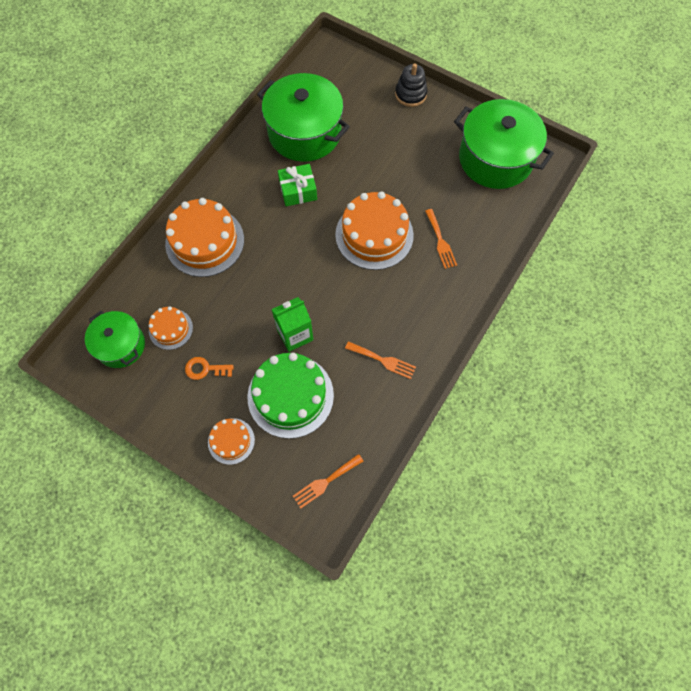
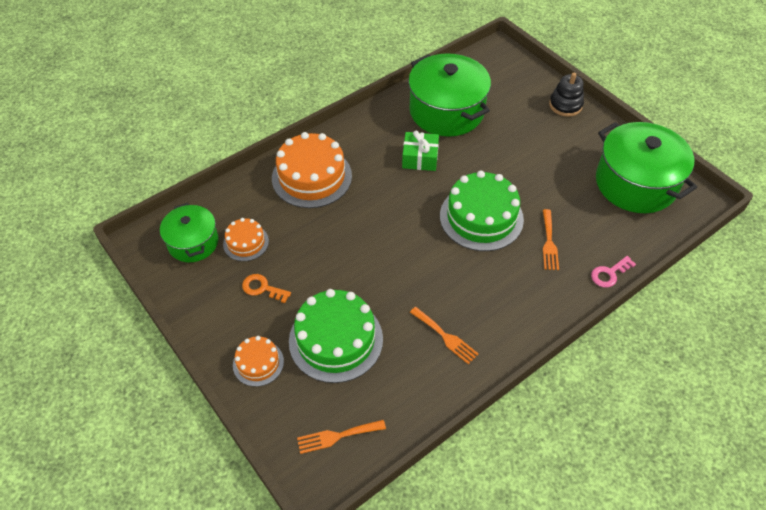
camera: 20 degrees right, 15 degrees down
(295, 334) = (364, 284): green carton -> none
(374, 235) = (481, 217): orange cake -> green cake
(499, 255) = (609, 274): none -> pink key

